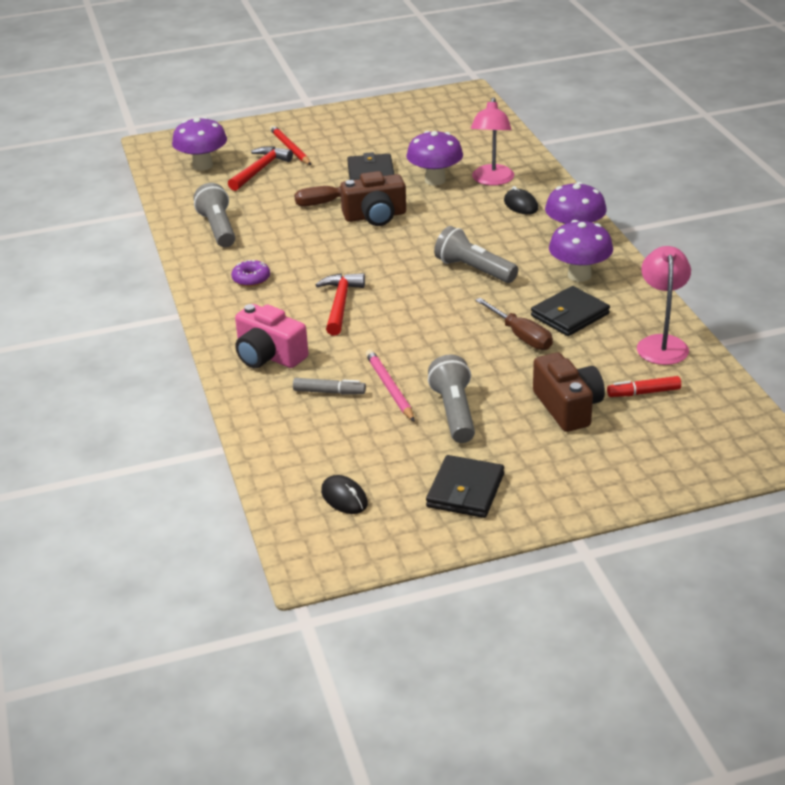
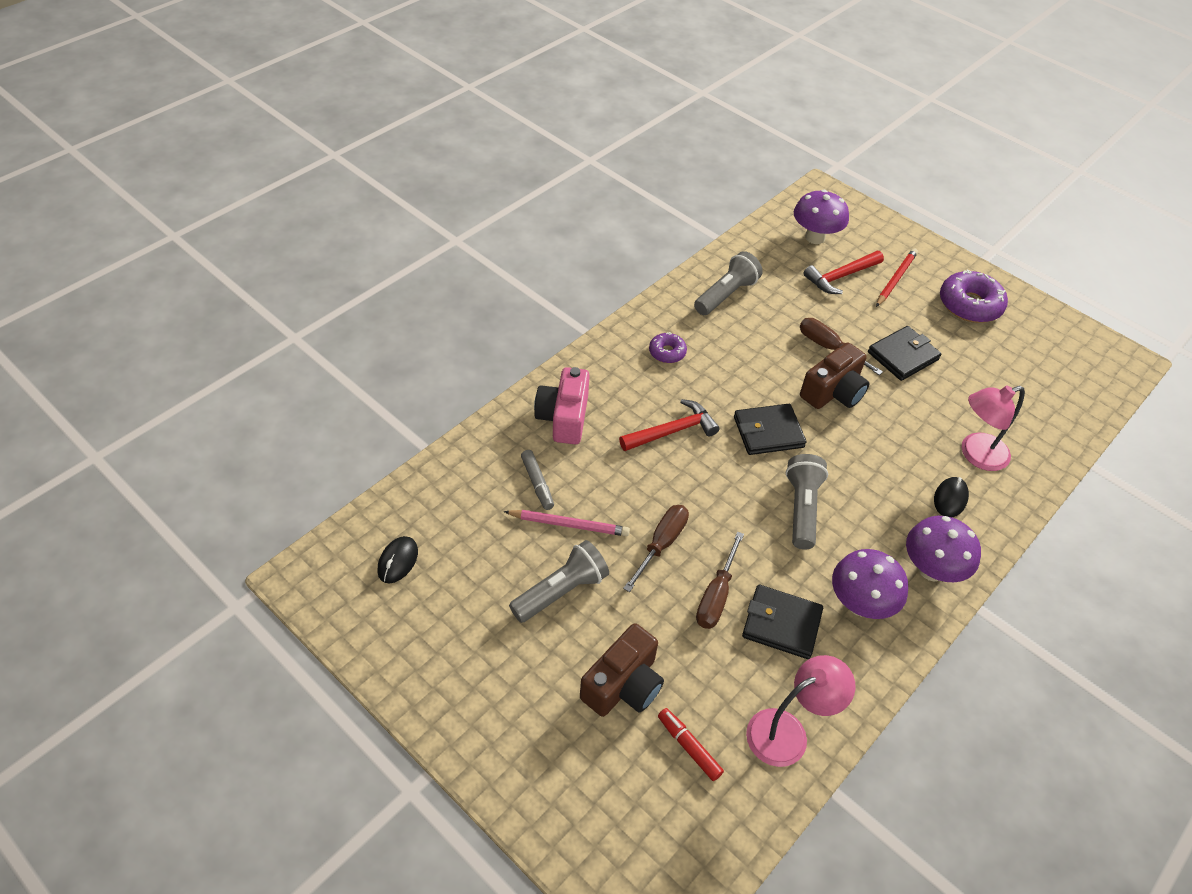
camera: 55 degrees right, 15 degrees up
(260, 170) = (841, 277): red hammer -> red hammer turned 150 degrees clockwise
(351, 129) = (969, 305): none -> purple donut
(375, 216) = (833, 392): brown camera -> brown camera turned 90 degrees counterclockwise
(389, 388) = (569, 524): pink pencil -> pink pencil turned 60 degrees clockwise
(435, 180) = (935, 409): purple mushroom -> none
(450, 347) = (661, 544): none -> brown screwdriver
(465, 491) = (451, 650): black wallet -> black wallet (768, 432)

